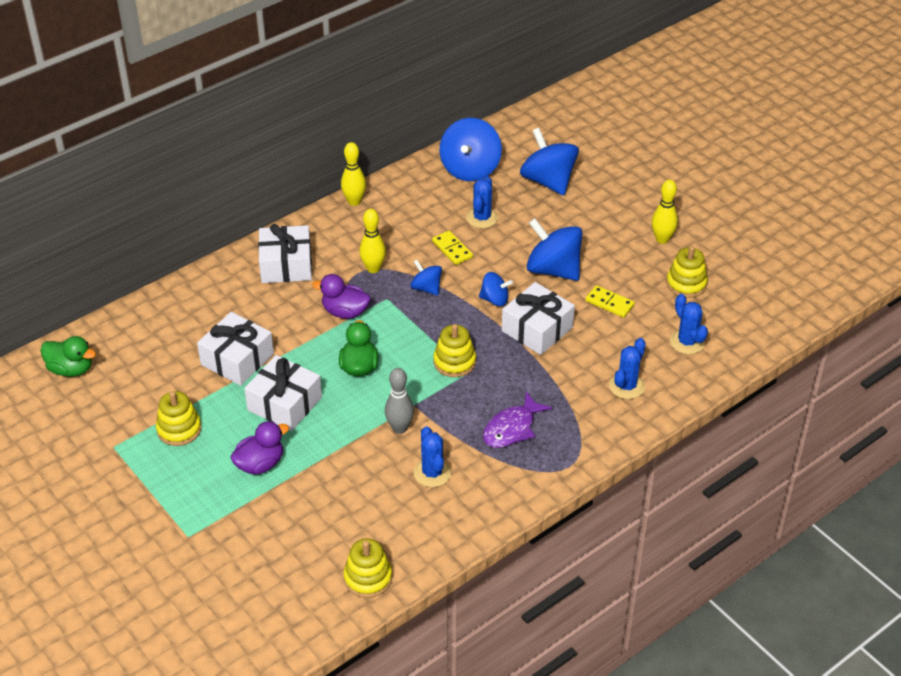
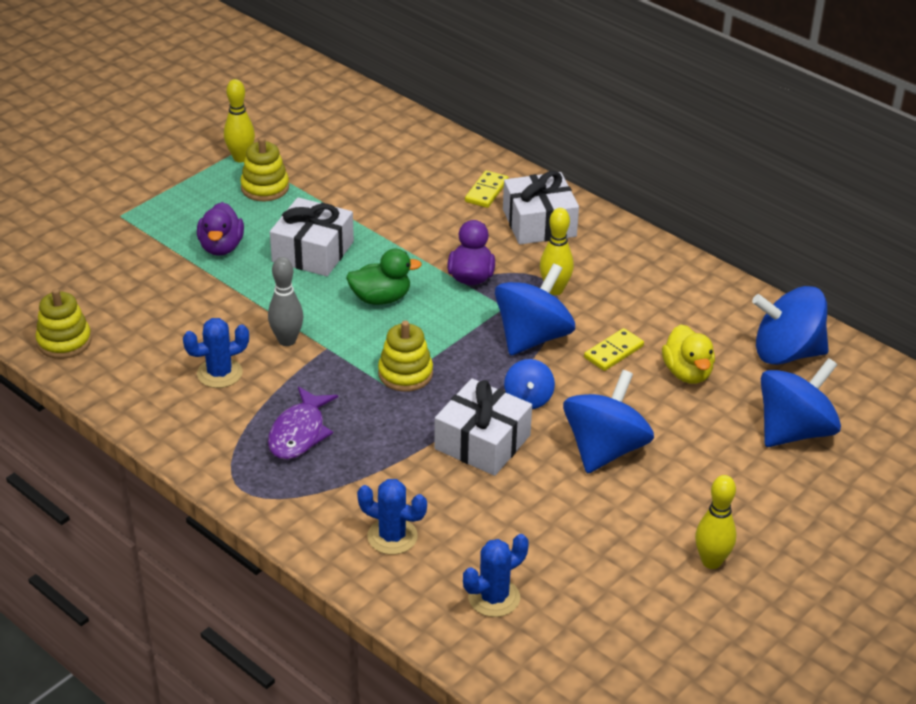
camera: 80 degrees right, 5 degrees down
(71, 369) = (339, 109): green duck -> none
(237, 359) = (375, 210): white gift -> none
(260, 464) = (221, 247): purple duck -> purple duck turned 45 degrees clockwise
(354, 201) = (675, 260): yellow bowling pin -> yellow bowling pin (241, 158)
(426, 288) = (533, 337): blue spinning top -> blue spinning top, size x1.85
(482, 218) = (687, 373): blue cactus -> yellow duck
(512, 428) = (299, 433): purple fish -> purple fish turned 105 degrees counterclockwise
(609, 303) = (553, 510): yellow domino -> yellow domino (486, 191)
(686, 284) = (619, 593): yellow stacking toy -> none

